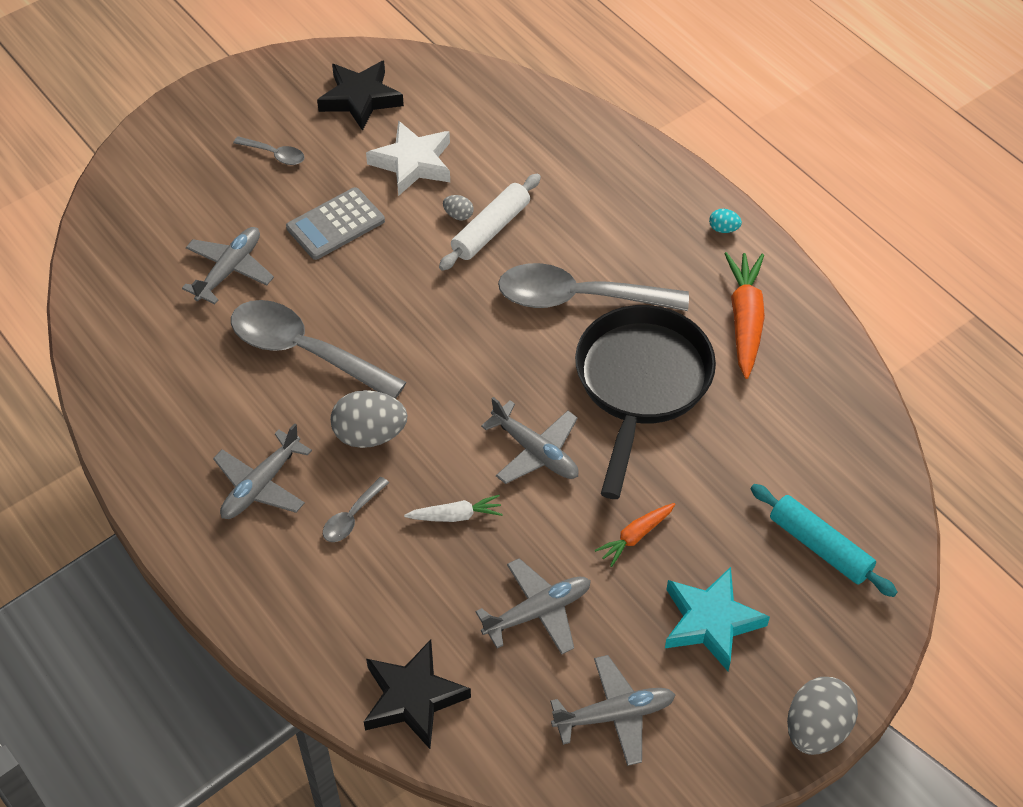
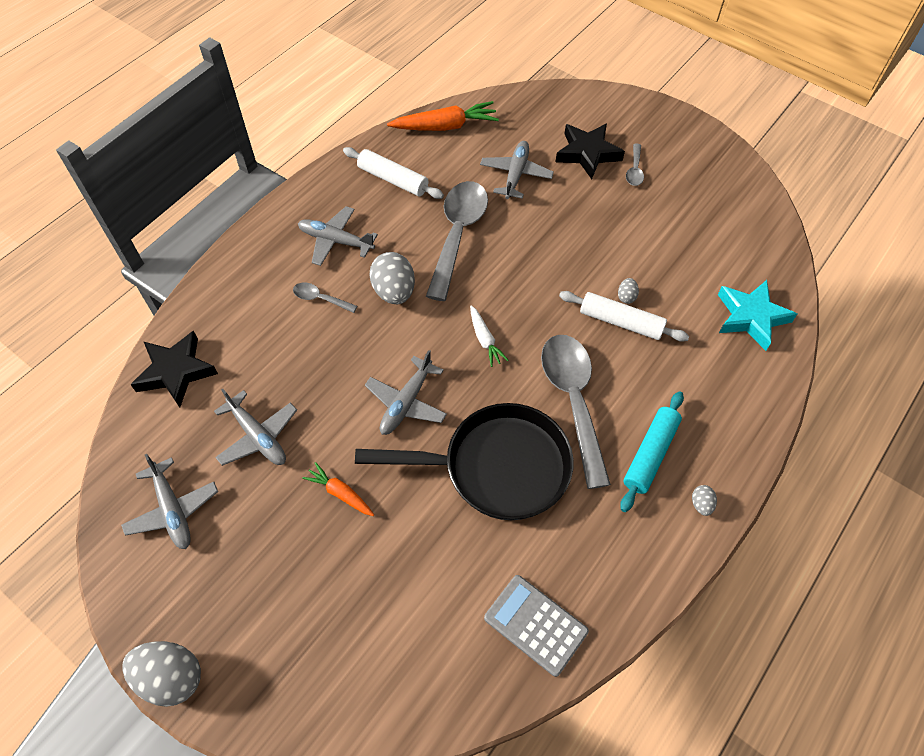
camera: 75 degrees right, 5 degrees up
(179, 402) = (393, 180): none -> white rolling pin
(230, 270) = (515, 175): grey plane -> grey plane turned 90 degrees counterclockwise
(335, 224) = (583, 222): grey calculator -> grey calculator (535, 625)
(360, 99) = (717, 205): black star -> black star (587, 153)
(413, 163) = (667, 254): white star -> none
(456, 515) = (334, 362): white carrot -> white carrot (485, 340)
(711, 622) = (266, 569): turquoise star -> turquoise star (751, 317)
(723, 229) = (701, 504): turquoise egg -> grey egg
(745, 320) = (598, 542): orange carrot -> orange carrot (445, 126)
(820, 546) = (359, 652): turquoise rolling pin -> turquoise rolling pin (650, 454)

